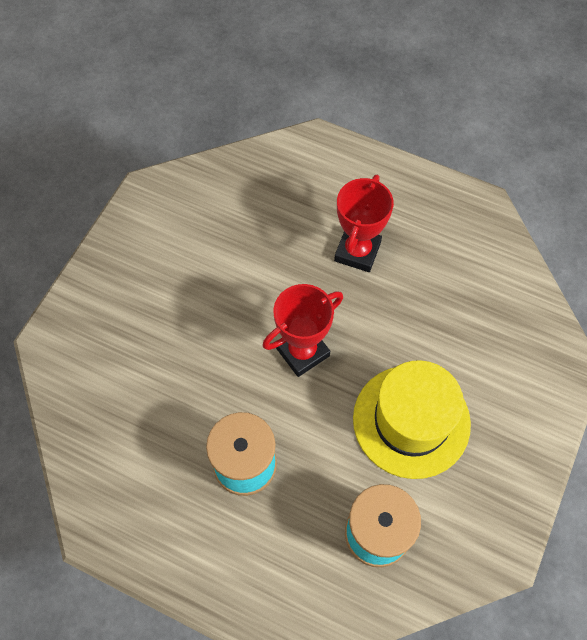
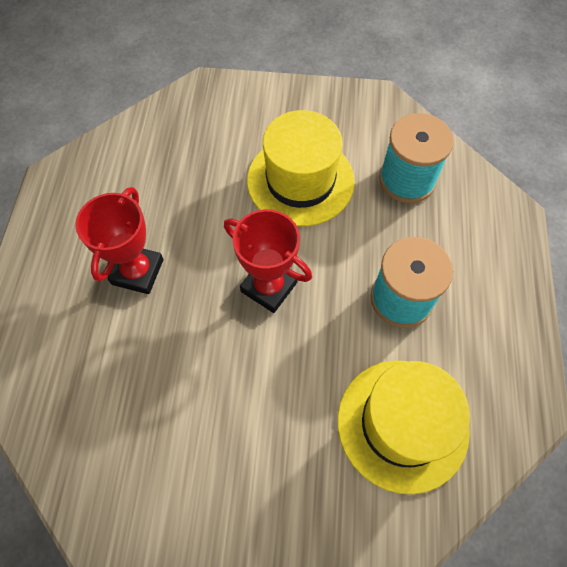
camera: 110 degrees left, 0 degrees up
(135, 414) = (402, 424): none -> yellow hat
(357, 251) = (137, 272): red trophy -> red trophy turned 75 degrees counterclockwise

